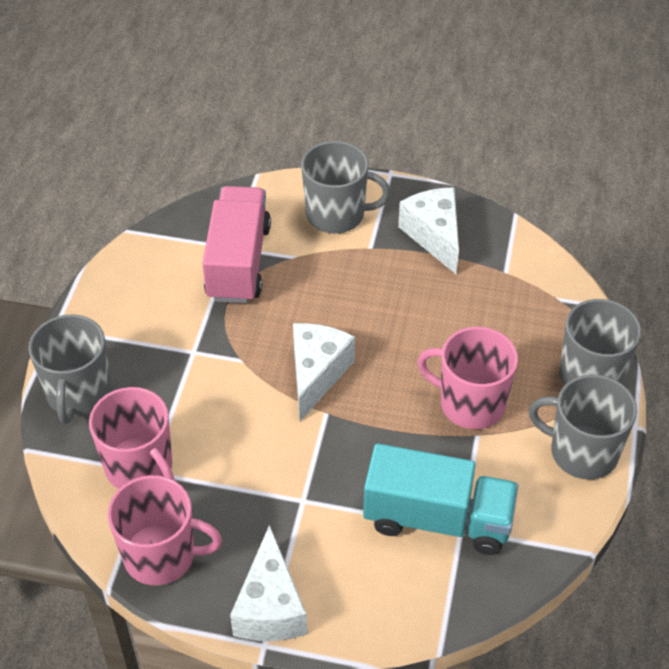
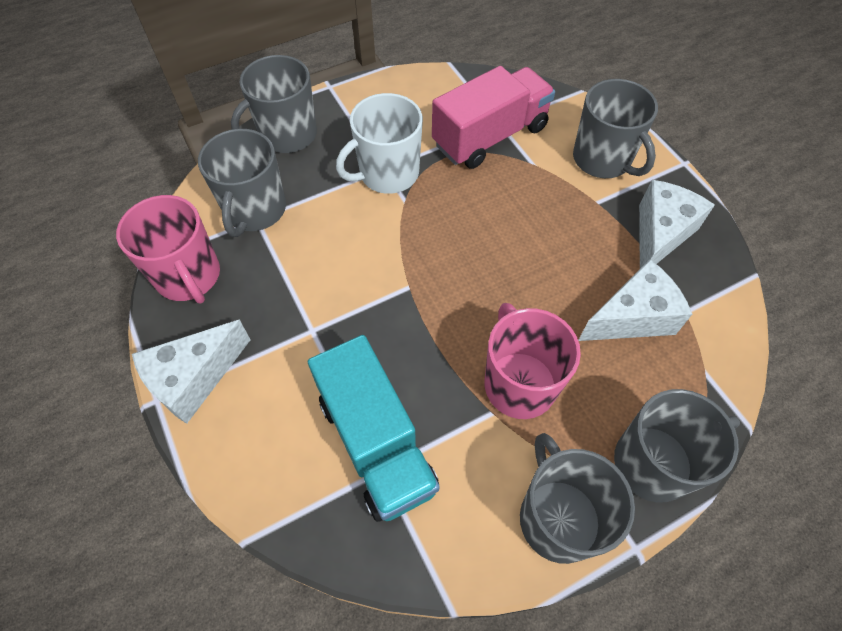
camera: 50 degrees right, 10 degrees up
(140, 467) = (255, 210): pink mug -> grey mug
(202, 353) = (387, 174): none -> white mug
(316, 374) = (438, 254): white cheese -> white cheese (632, 317)

